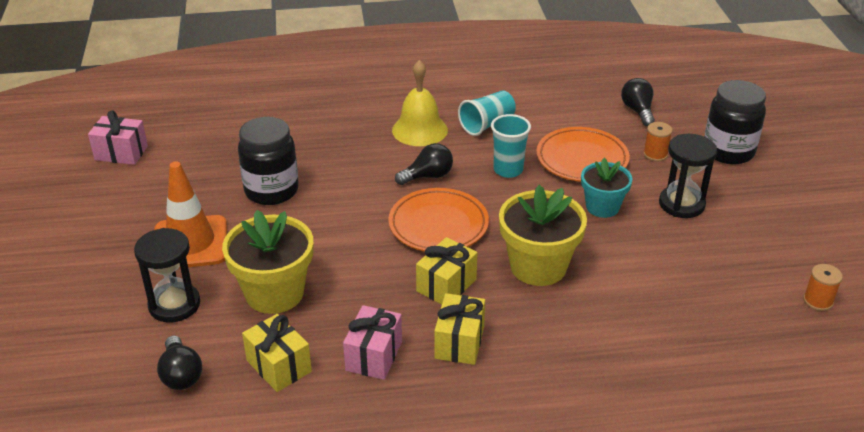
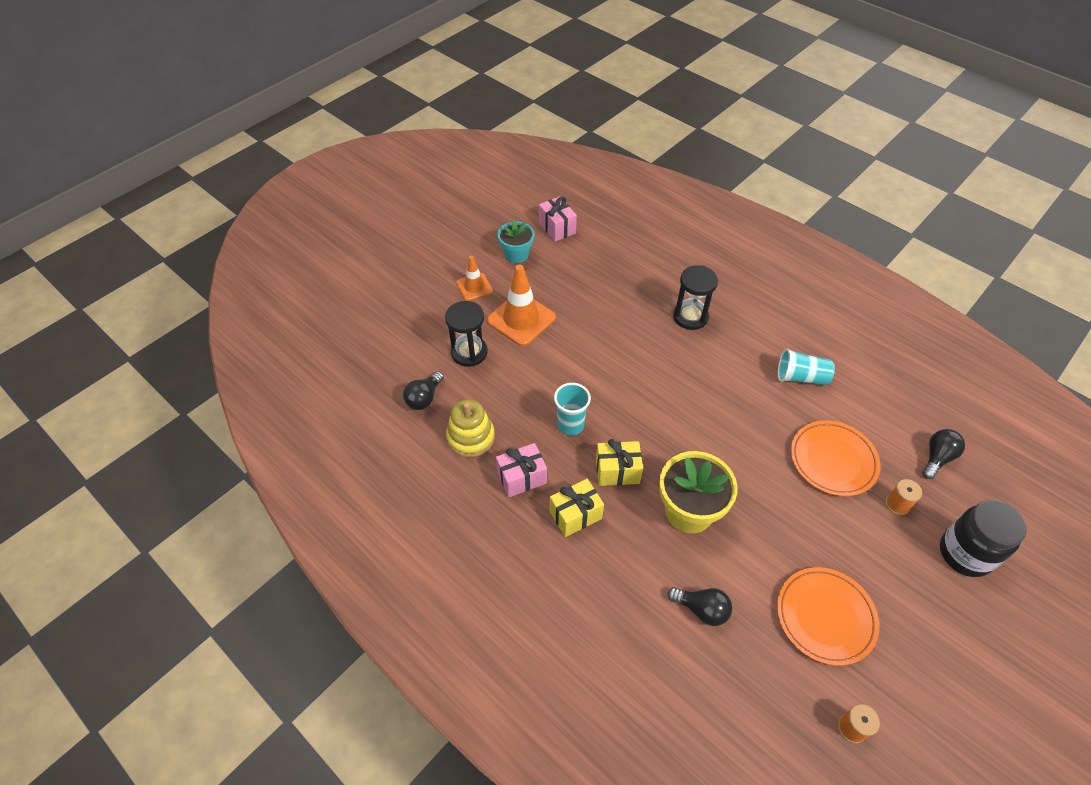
camera: 50 degrees right, 15 degrees up
(99, 251) = (474, 287): none -> orange traffic cone
(271, 191) = (603, 319): black jar -> none
(274, 293) = (522, 390): yellow flower pot -> none
(279, 366) = (471, 437): yellow gift -> yellow stacking toy
(420, 130) = (748, 345): yellow bell -> none
(428, 176) = (707, 385): black light bulb -> black light bulb (701, 609)
(438, 225) = (667, 426): orange plate -> orange plate (825, 617)
(508, 170) = (767, 424): turquoise cup -> turquoise cup (570, 425)
(602, 207) = (794, 509): turquoise flower pot -> turquoise flower pot (516, 254)
(681, 204) = (858, 560): black hourglass -> black hourglass (690, 317)

